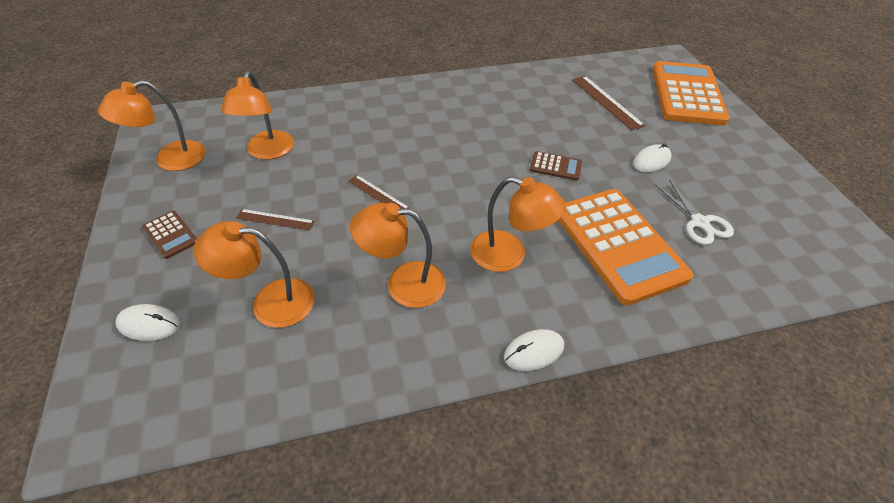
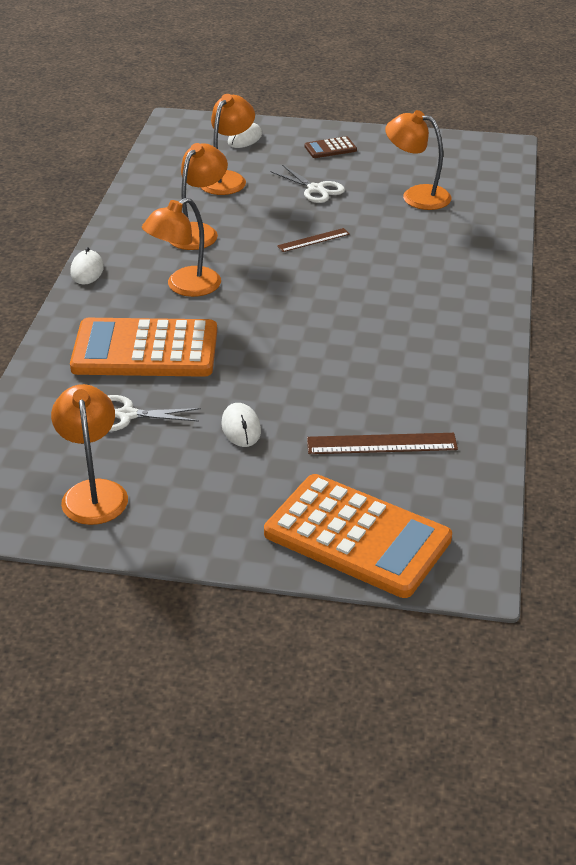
camera: 115 degrees right, 10 degrees down
(170, 160) = (433, 152): orange lamp -> orange lamp (93, 492)
(275, 220) = (316, 189): brown ruler -> white scissors
(555, 166) = (280, 353): brown calculator -> none

